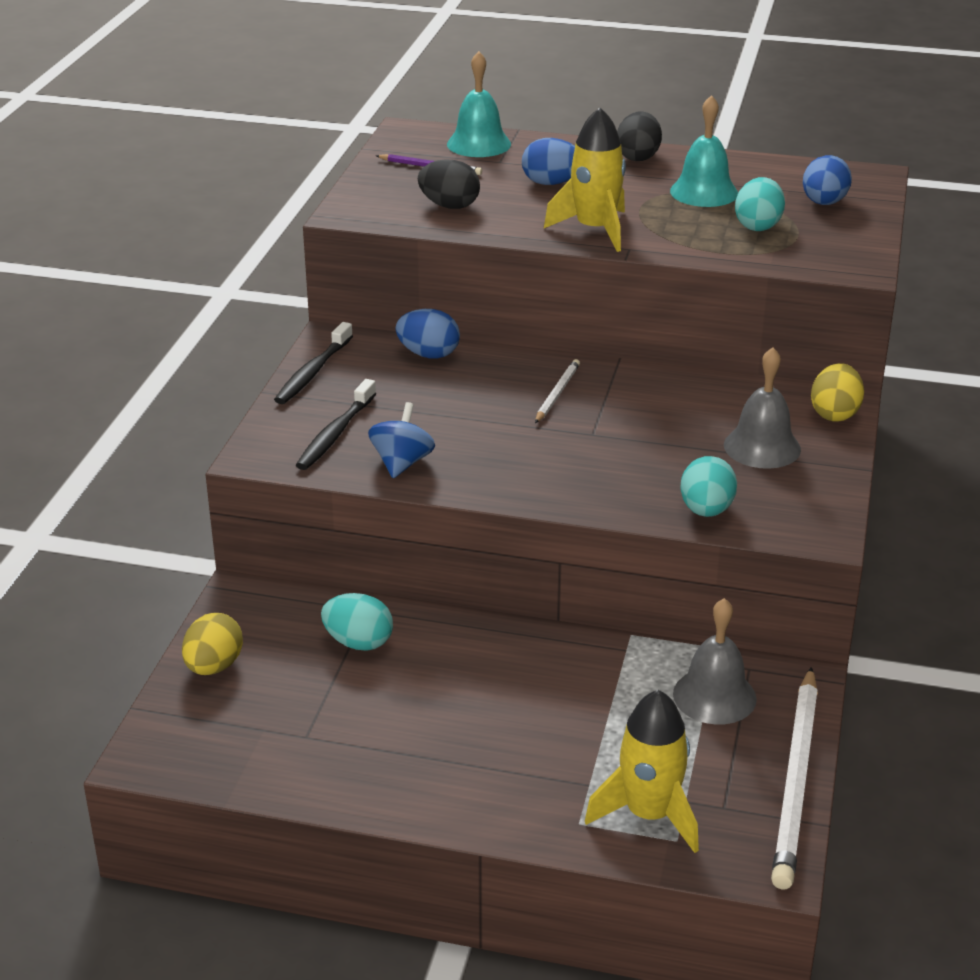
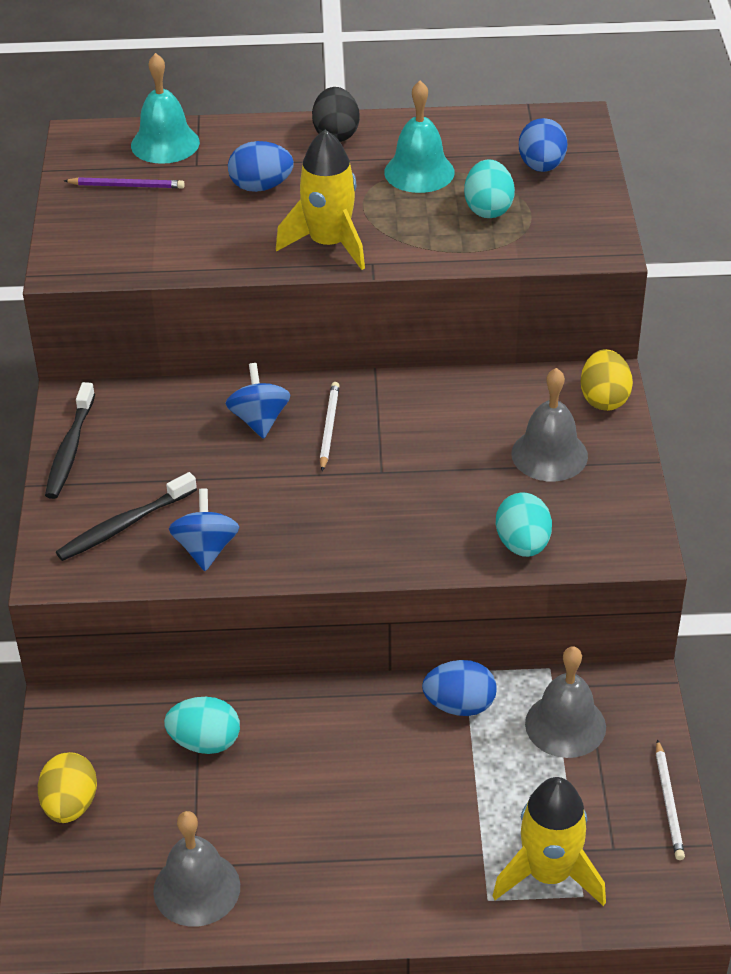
camera: 15 degrees left, 10 degrees up
(301, 755) = (196, 888): none -> grey bell
(335, 434) = (124, 525): black toothbrush -> black toothbrush turned 45 degrees clockwise
(428, 354) = (181, 402): blue egg -> blue egg (459, 705)
(449, 206) = (167, 237): black egg -> none
(494, 378) = (259, 420): none -> blue spinning top
(796, 781) = (668, 803): white pencil -> white pencil, size x0.48

